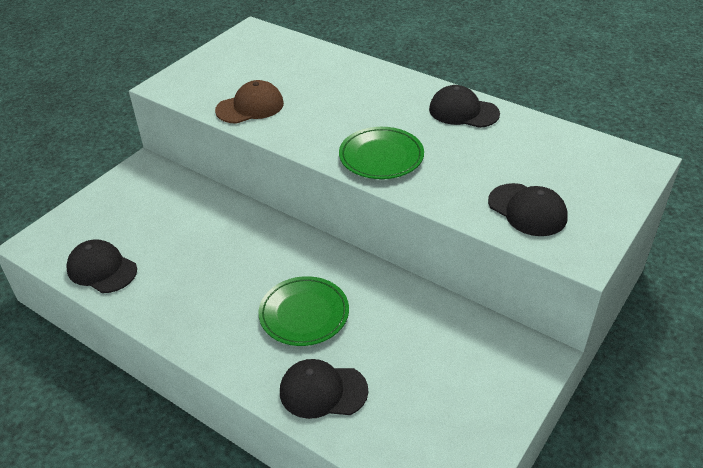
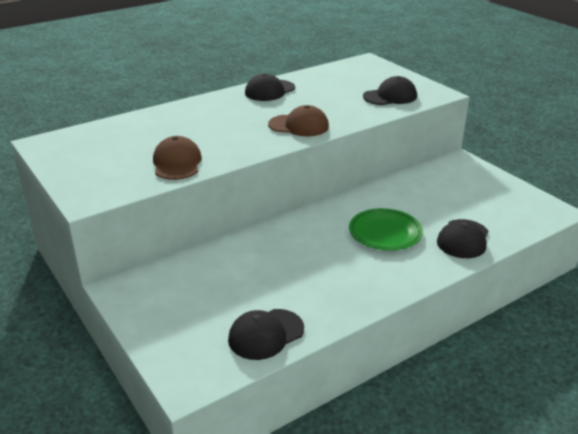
camera: 70 degrees left, 10 degrees down
(381, 157) = (299, 126): green plate -> brown cap

